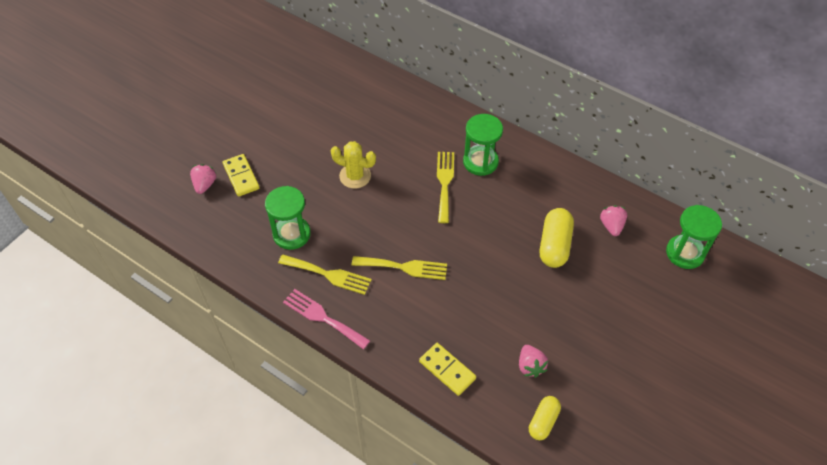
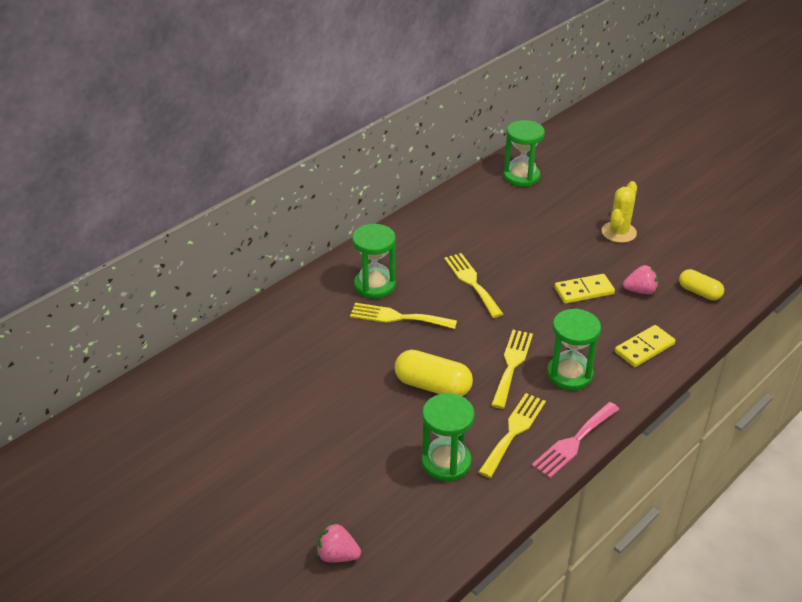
camera: 80 degrees left, 15 degrees down
(241, 176) = (334, 511): yellow domino -> yellow domino (584, 291)
(355, 176) = (366, 393): yellow cactus -> yellow cactus (618, 232)
(401, 310) = (569, 374): none -> green hourglass
(504, 228) = (472, 282): none -> yellow fork
(554, 245) = (499, 251): yellow capsule -> yellow capsule (433, 386)
(611, 226) = (482, 212): pink strawberry -> none

